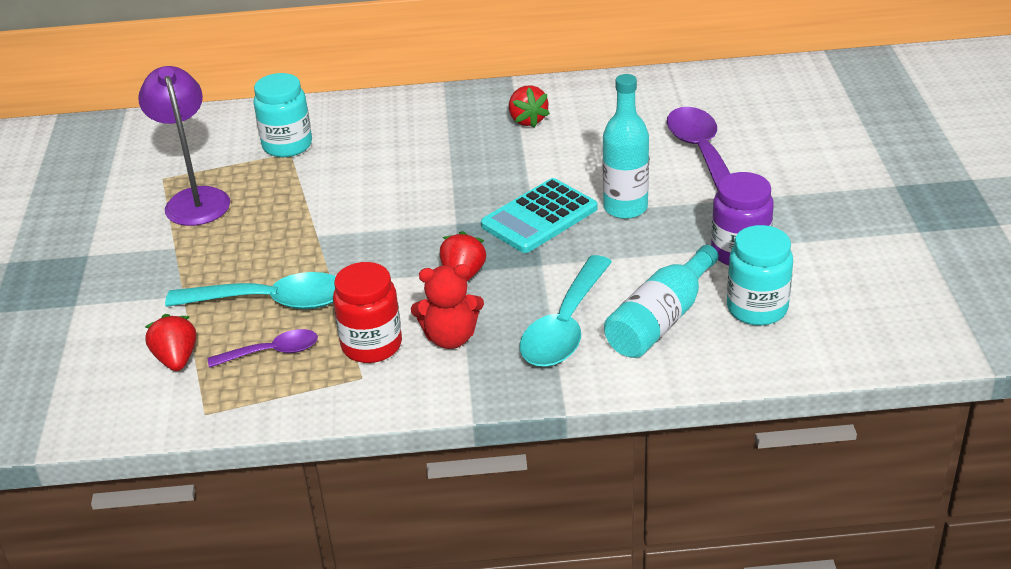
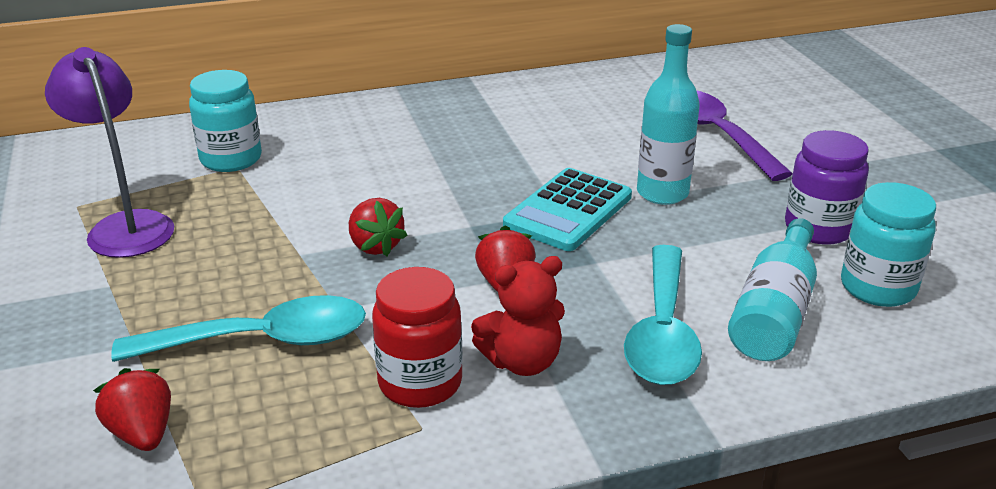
camera: 15 degrees left, 5 degrees down
(272, 352) = (283, 408): purple spoon -> none
(527, 120) = (506, 115): red strawberry -> red strawberry (375, 246)

